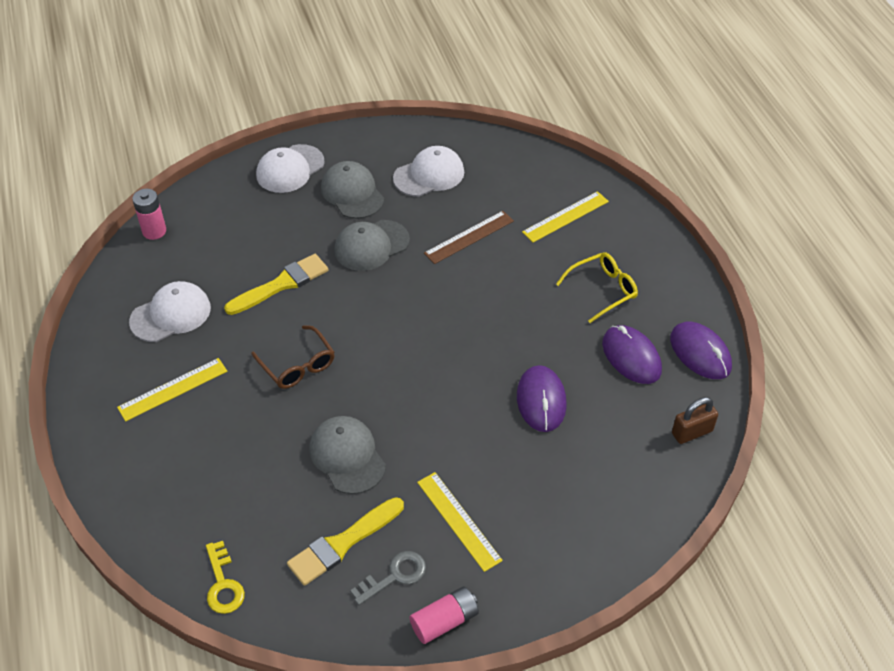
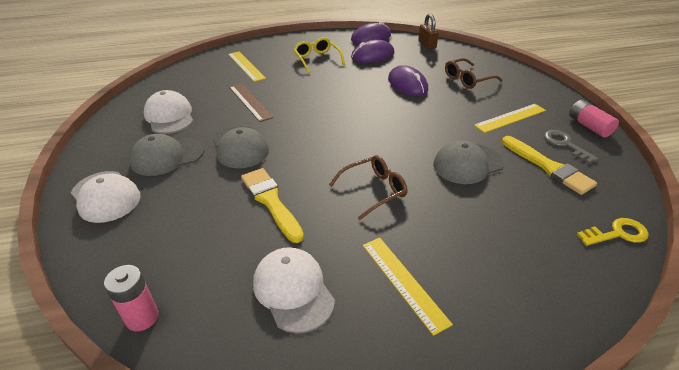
camera: 85 degrees left, 10 degrees down
(541, 400) = (407, 84): purple mouse -> purple mouse turned 60 degrees clockwise
(570, 480) = (467, 79): none -> brown glasses

